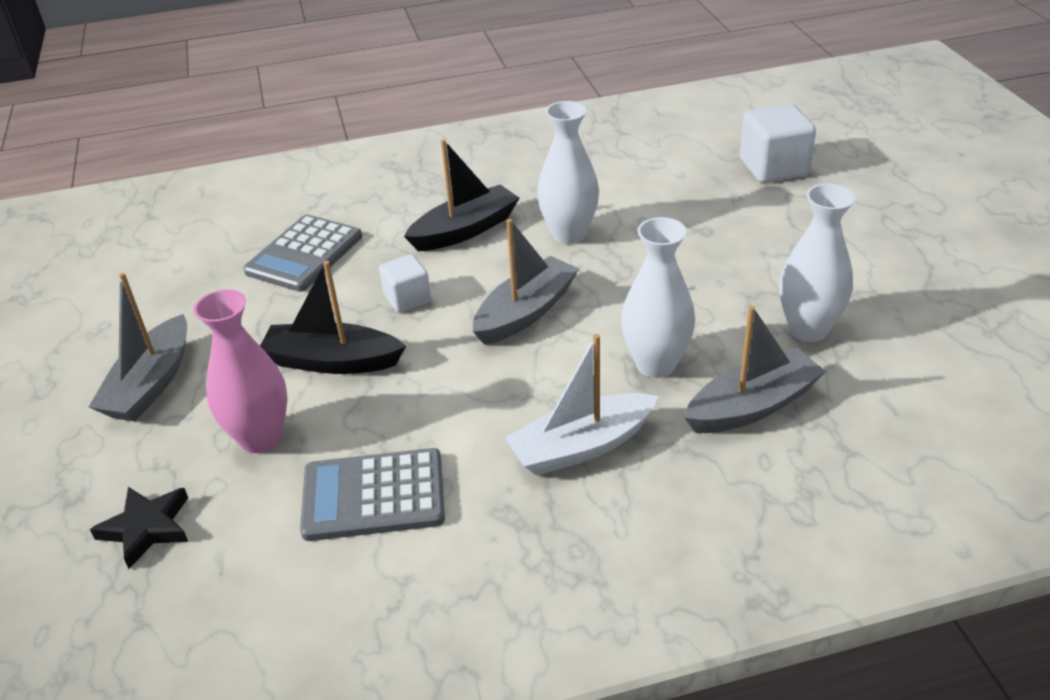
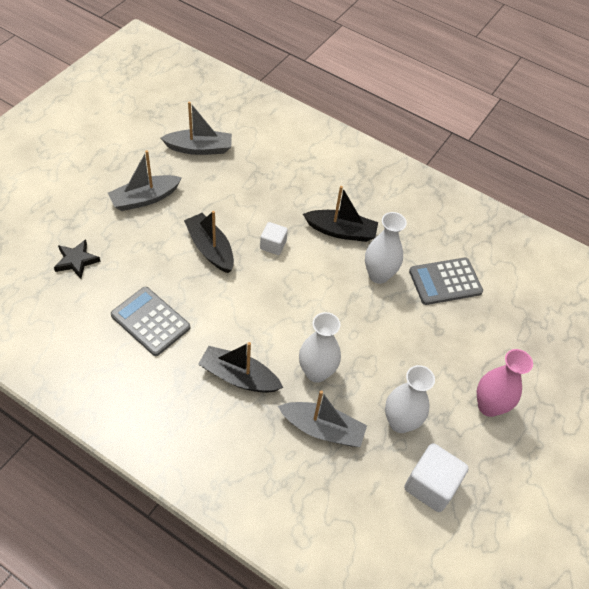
camera: 40 degrees right, 15 degrees up
(260, 438) = (148, 259): pink vase -> pink vase (489, 406)
(304, 254) = (266, 184): grey calculator -> grey calculator (445, 282)
(526, 312) = (305, 297): grey boat -> grey boat (199, 148)
(581, 447) = (239, 377): white boat -> black boat
(773, 167) = (527, 329): white cube -> white cube (430, 485)

